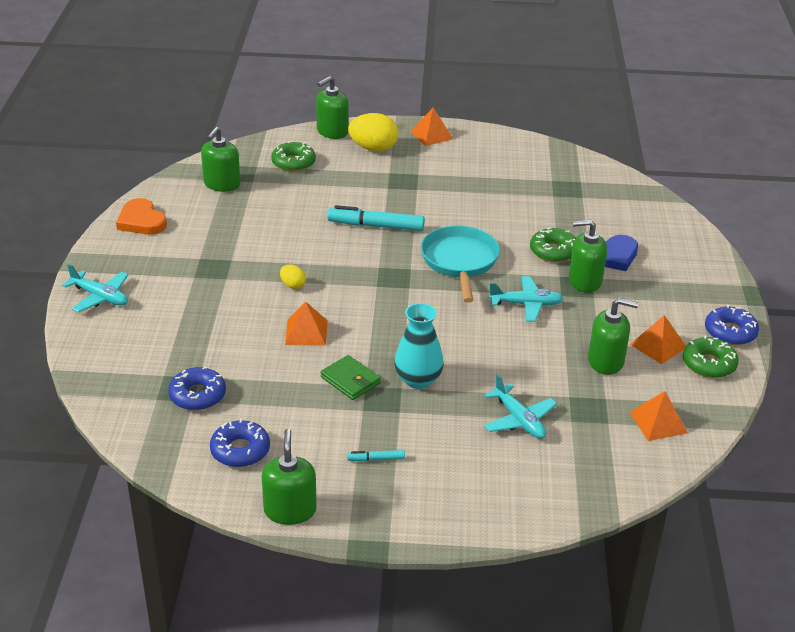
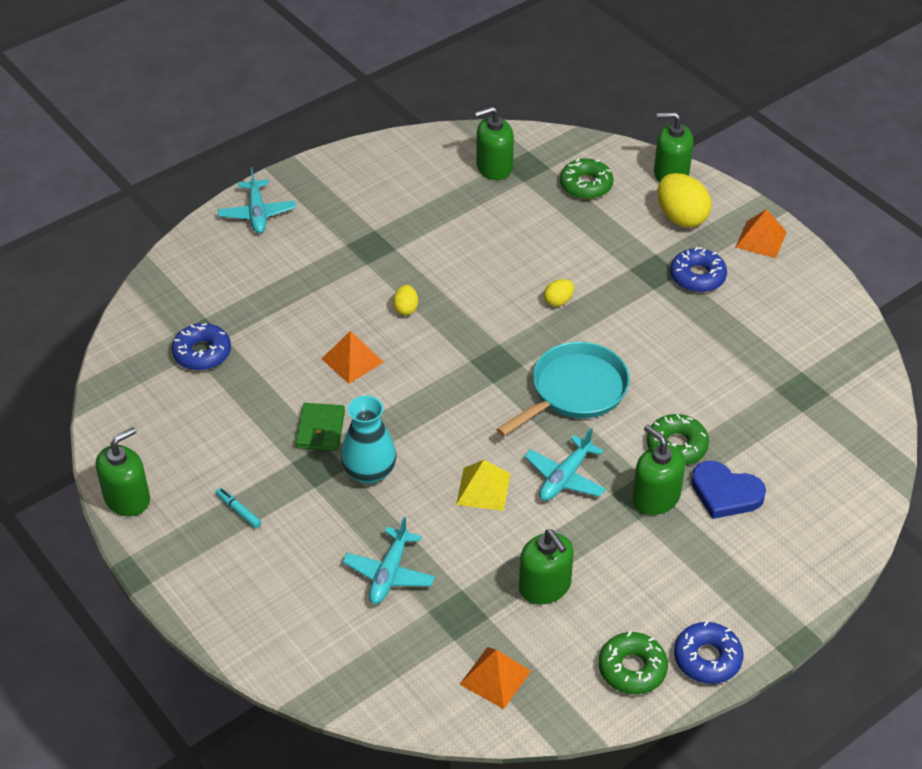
camera: 50 degrees right, 10 degrees up
(141, 221) = (382, 161): orange heart -> none
(240, 450) = (165, 422): blue donut -> blue donut (697, 276)
(376, 226) = (558, 301): turquoise marker -> yellow egg
(495, 341) = (483, 489): none -> yellow pyramid
(526, 304) = (565, 477): turquoise plane -> turquoise plane turned 75 degrees clockwise
(658, 346) = (616, 612): orange pyramid -> none

